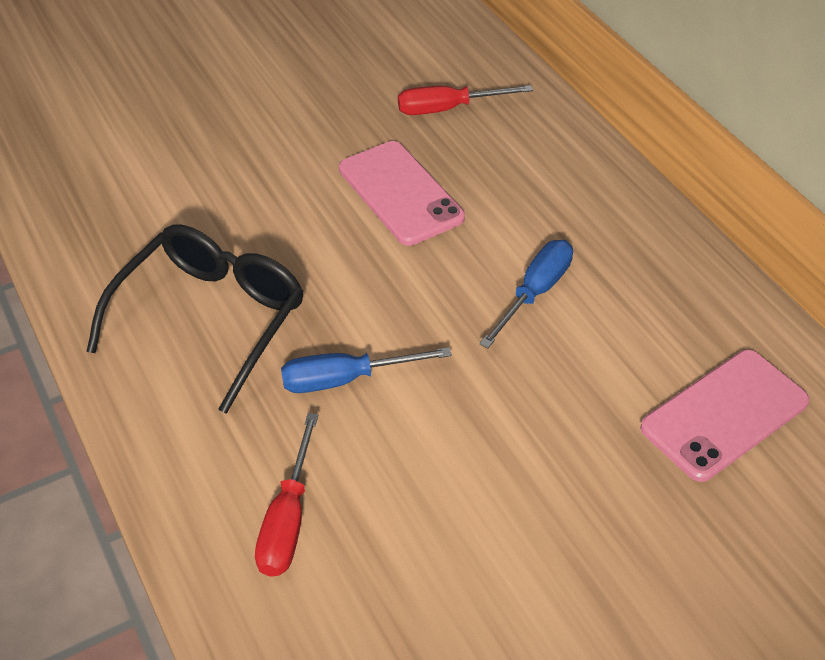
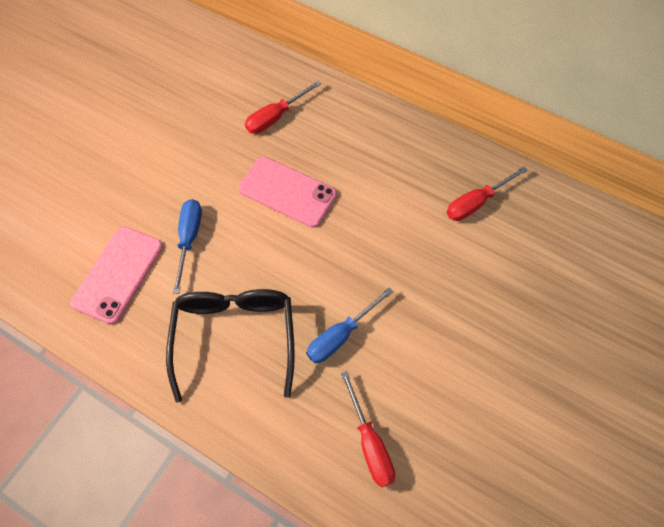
camera: 30 degrees left, 15 degrees up
(534, 292) = (406, 223): blue screwdriver -> blue screwdriver (189, 239)
(658, 311) = (476, 202): none -> red screwdriver
(724, 414) = (546, 251): pink phone -> pink phone (118, 274)

